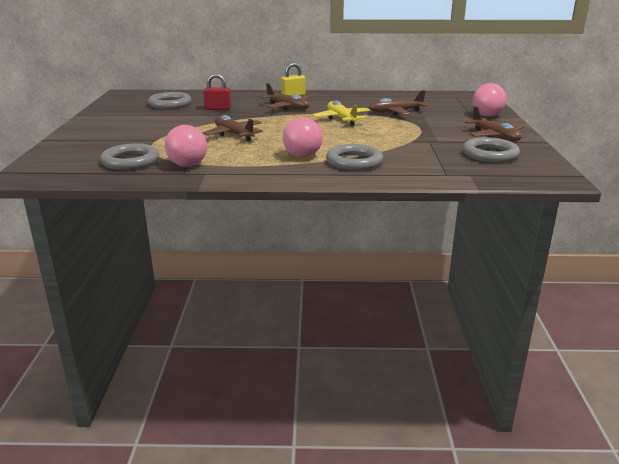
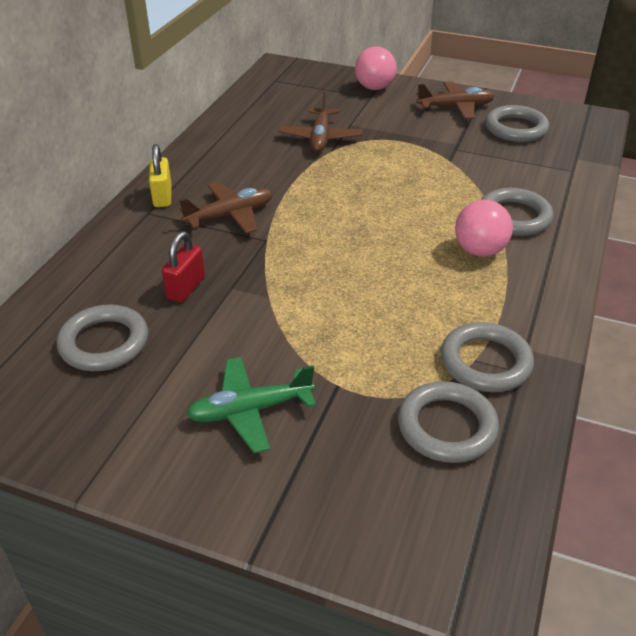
camera: 70 degrees left, 15 degrees up
(132, 128) = (250, 410): none -> green plane
(188, 165) = (485, 362): pink ball -> grey ring
(234, 134) = (352, 294): brown plane -> none
(341, 119) = (326, 184): yellow plane -> none

